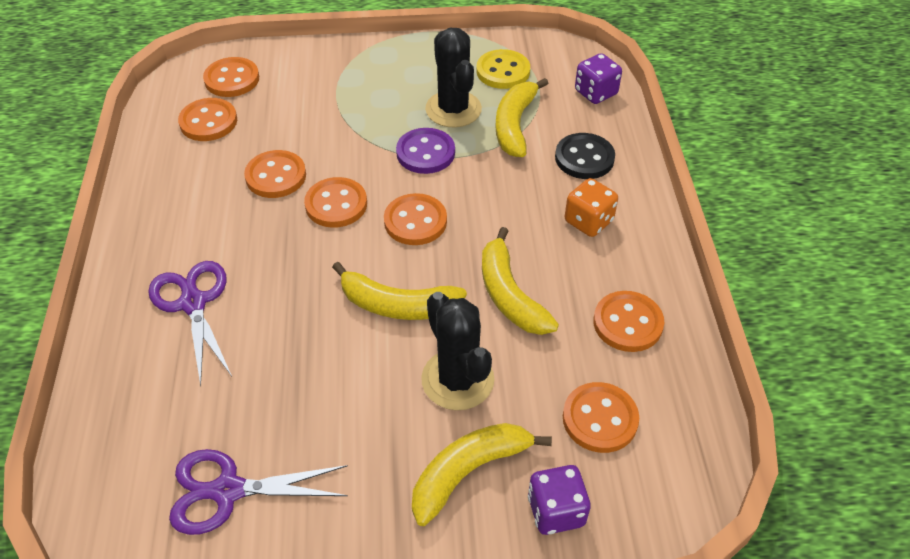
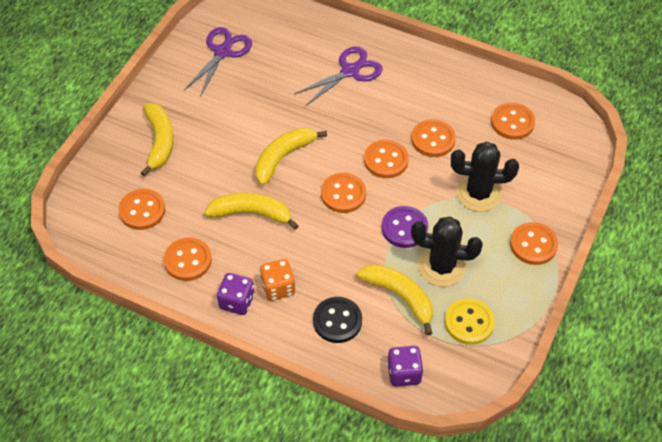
camera: 120 degrees right, 5 degrees up
(193, 303) = (350, 71): purple scissors -> purple scissors turned 45 degrees counterclockwise
(232, 79) = (556, 149): orange button -> orange button (533, 245)
(457, 379) = (214, 161): black cactus -> black cactus (478, 193)
(556, 511) = (112, 165): purple dice -> purple dice (237, 301)

